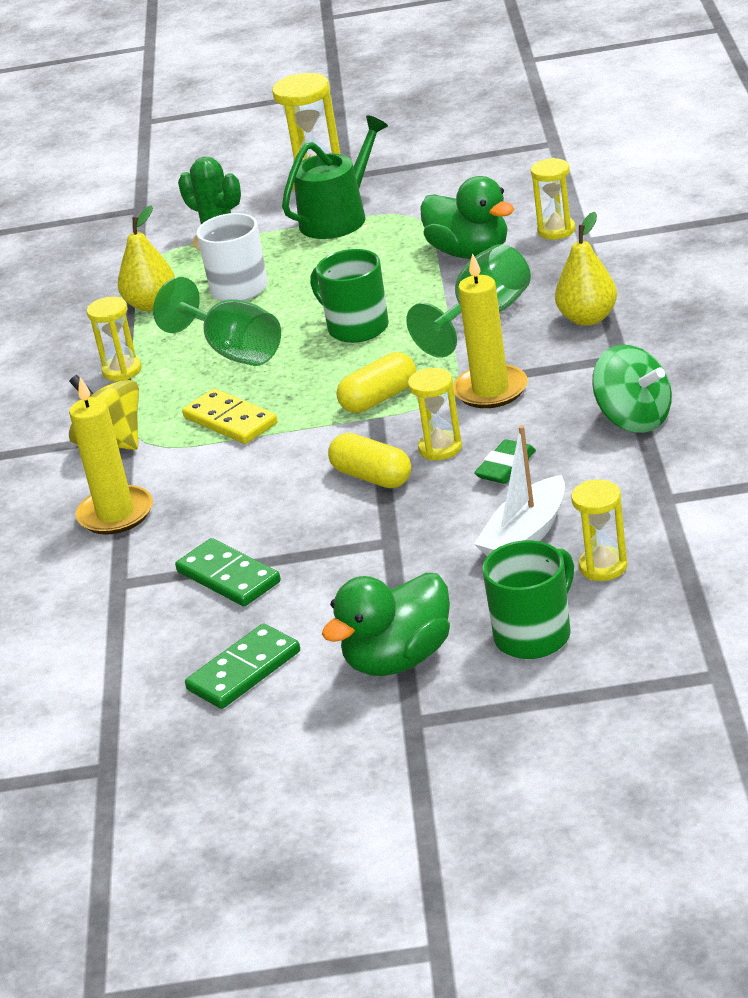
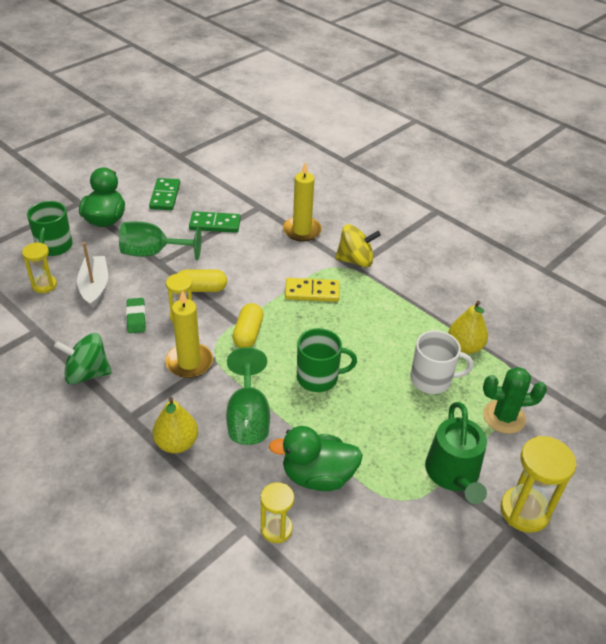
camera: 130 degrees right, 10 degrees up
(122, 371) = (411, 298): yellow hourglass -> none
(233, 351) = (369, 333): green goblet -> green goblet (153, 253)

